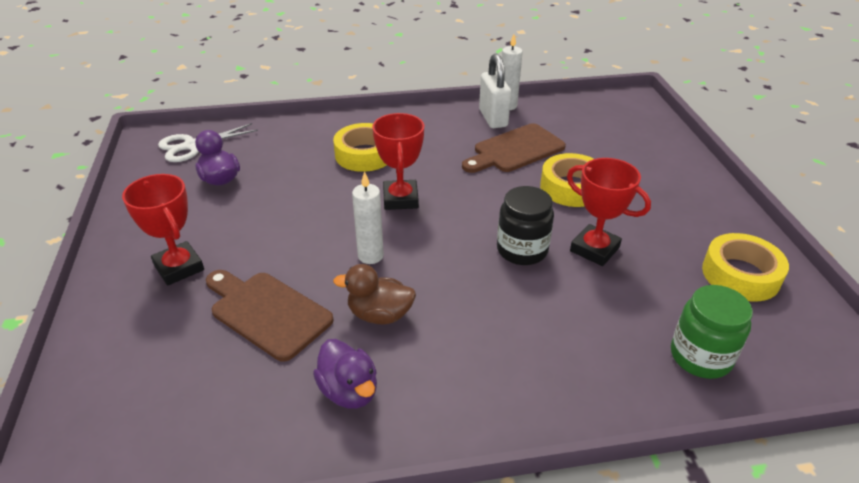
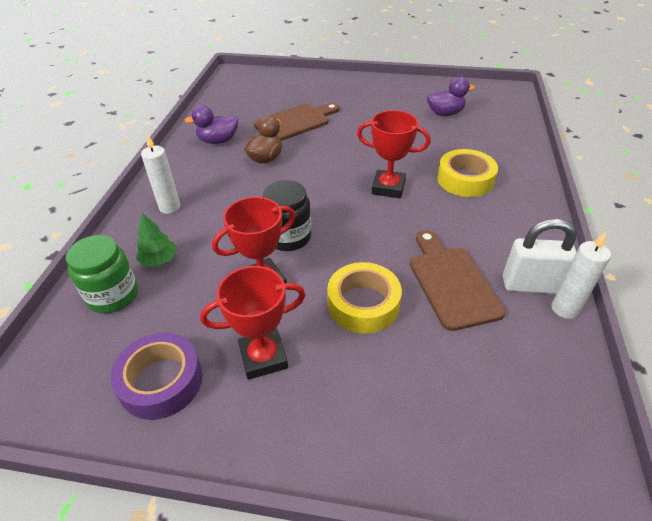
camera: 110 degrees right, 5 degrees up
(179, 267) = (352, 98): red trophy -> red trophy (263, 357)
(192, 146) = (496, 105): white scissors -> none
(370, 256) = (324, 163): white candle -> white candle (170, 207)
(627, 341) = (159, 260): none -> green tree
(740, 275) = (161, 381): yellow tape -> purple tape

